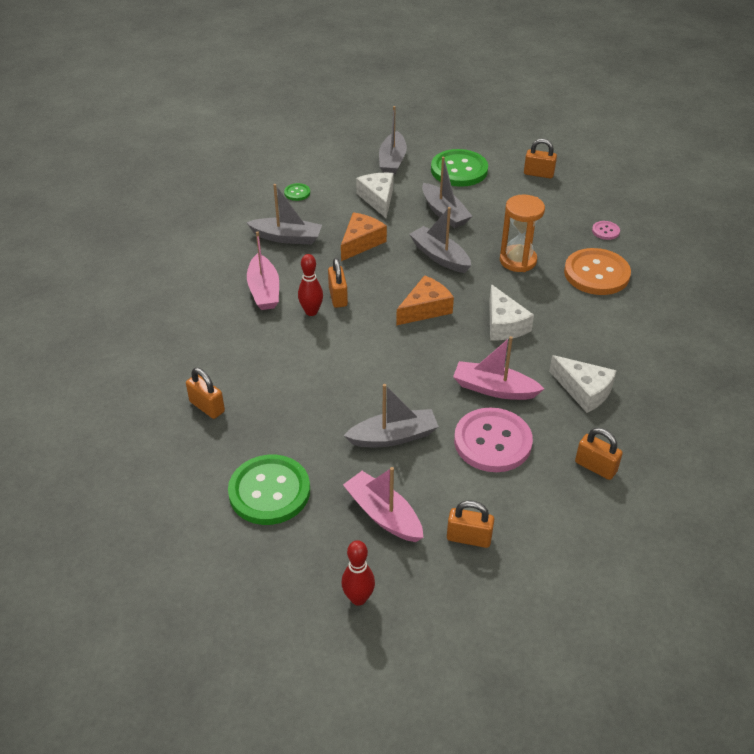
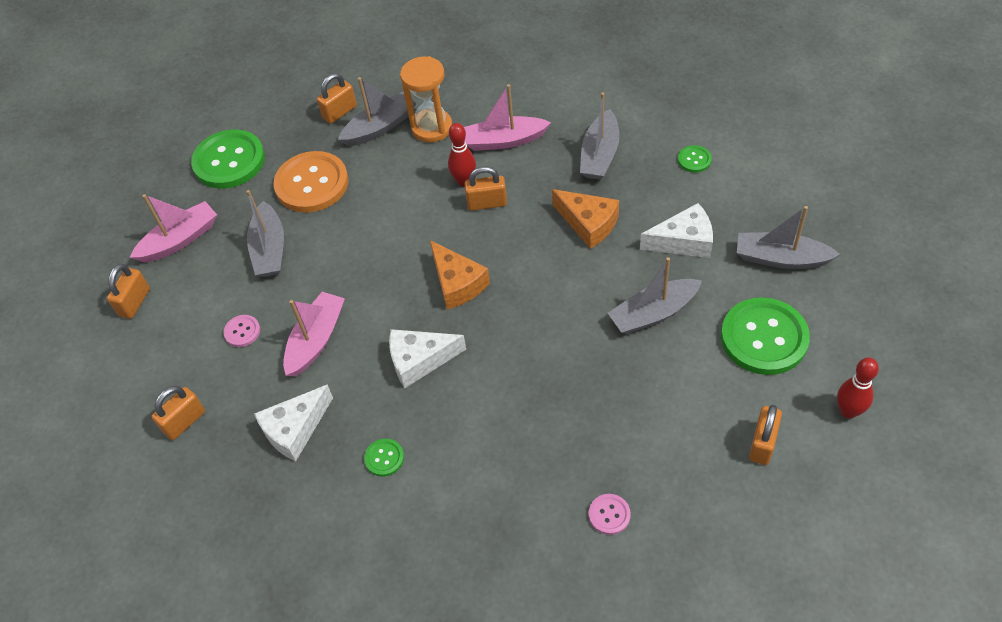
camera: 100 degrees right, 10 degrees up
(358, 598) = (103, 222): red bowling pin -> red bowling pin (848, 411)
(439, 256) = (556, 303): grey boat -> grey boat (380, 127)
(492, 442) = (242, 331): pink button -> pink button, size x0.44
(518, 260) = (543, 389): orange hourglass -> orange hourglass (432, 128)
(595, 336) = (384, 458): none -> green button
(596, 274) = (509, 483): orange button -> orange button (312, 184)

